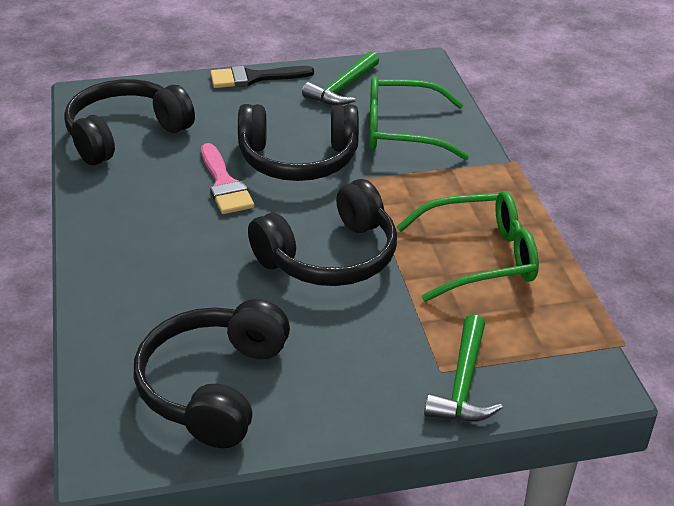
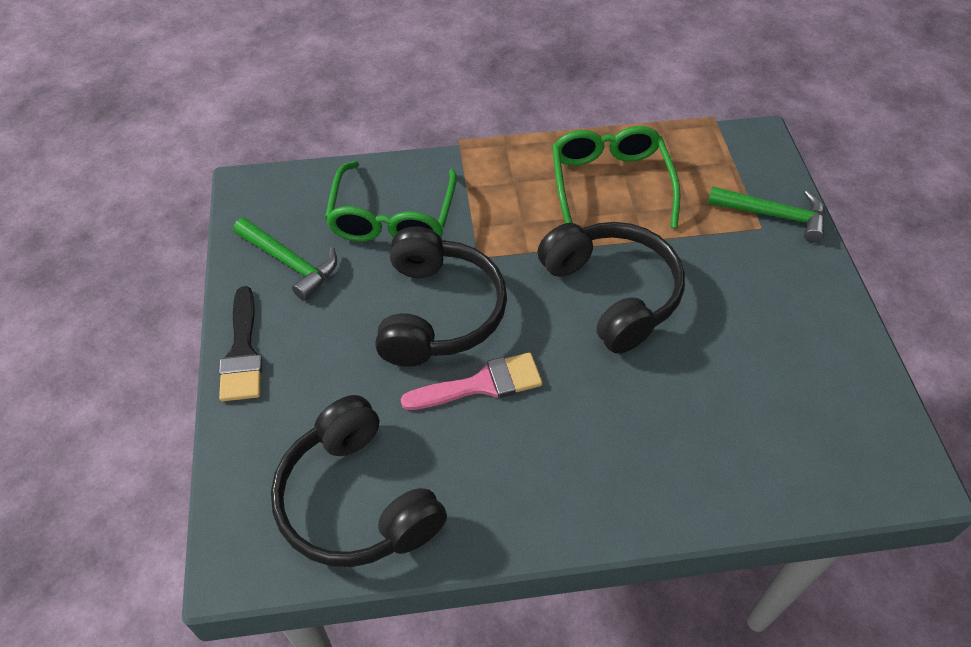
camera: 85 degrees left, 15 degrees up
(213, 386) = (809, 392): black headphones -> none

